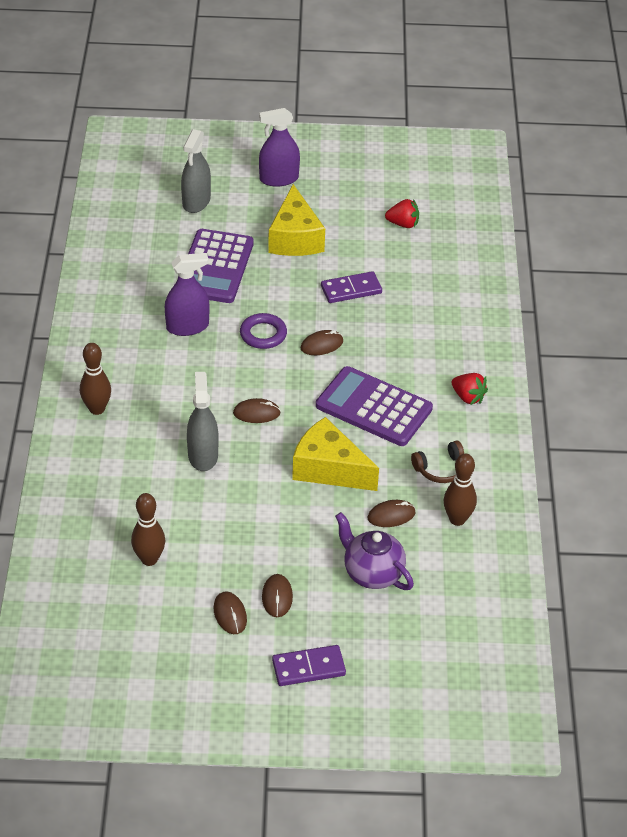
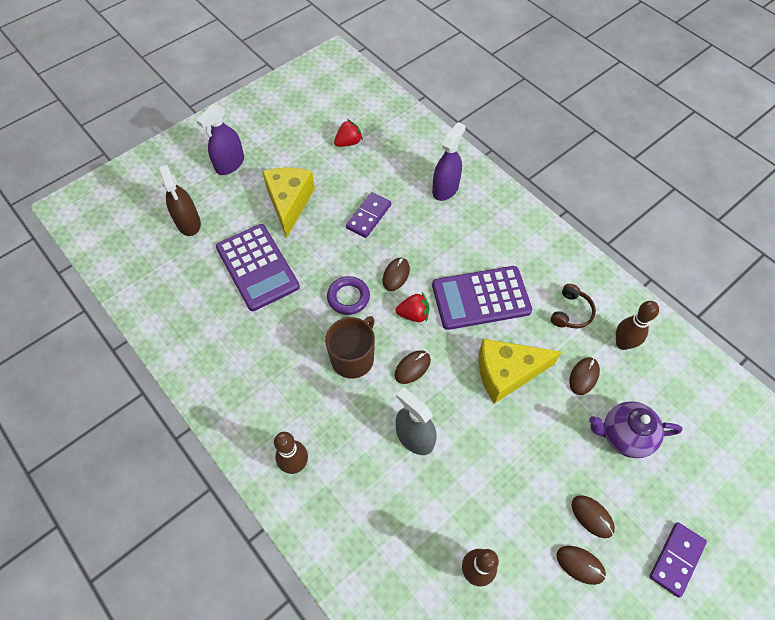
camera: 40 degrees left, 15 degrees up
(187, 326) = (289, 333): purple spray bottle -> purple spray bottle (445, 189)
(196, 201) = (188, 222): grey spray bottle -> brown spray bottle
(218, 375) = (353, 358): none -> brown mug
(295, 238) = (289, 203): yellow cheese -> yellow cheese turned 135 degrees counterclockwise
(468, 397) = (526, 243): red strawberry -> red strawberry (413, 314)

